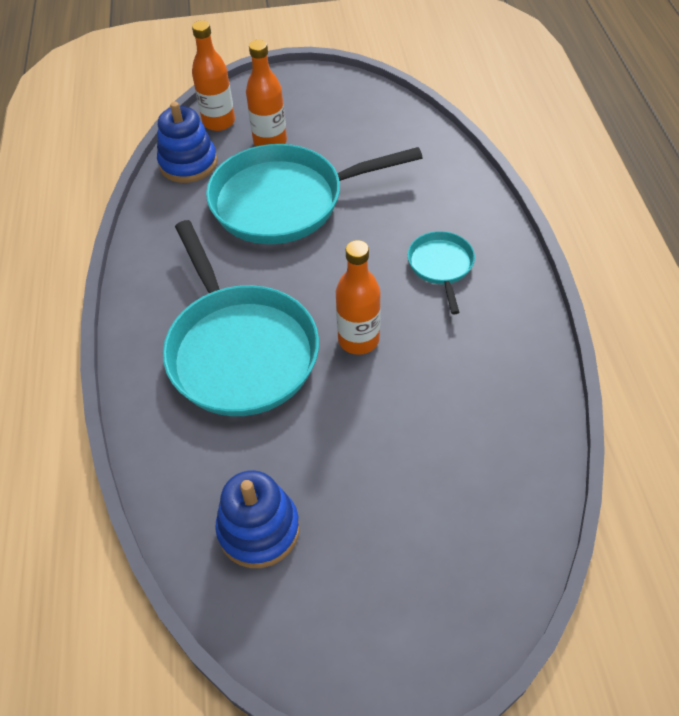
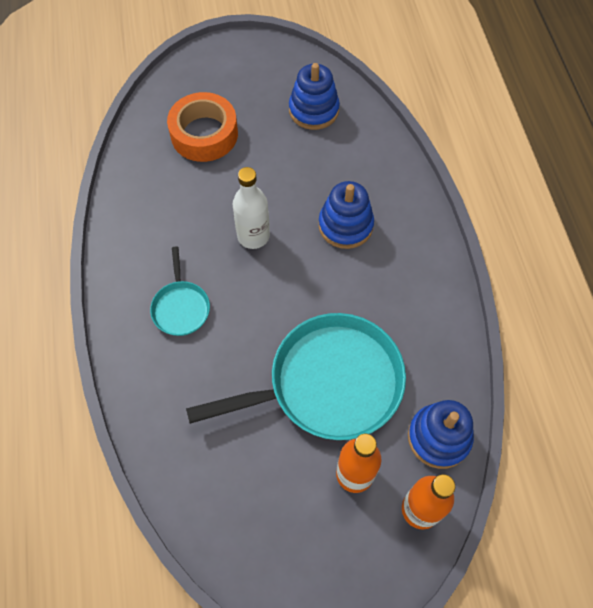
camera: 175 degrees right, 10 degrees up
(240, 350) = (345, 225): turquoise pan -> blue stacking toy
(358, 340) = (253, 236): orange bottle -> white bottle
(434, 489) = (204, 134): none -> orange tape

